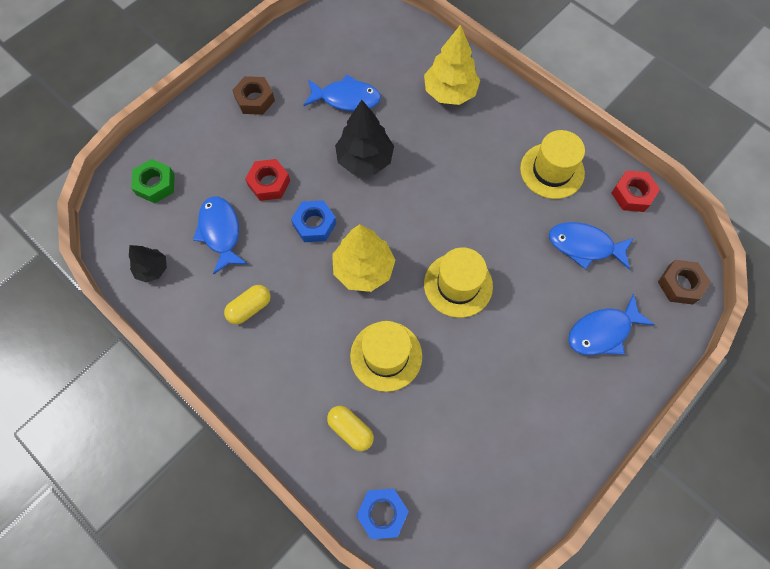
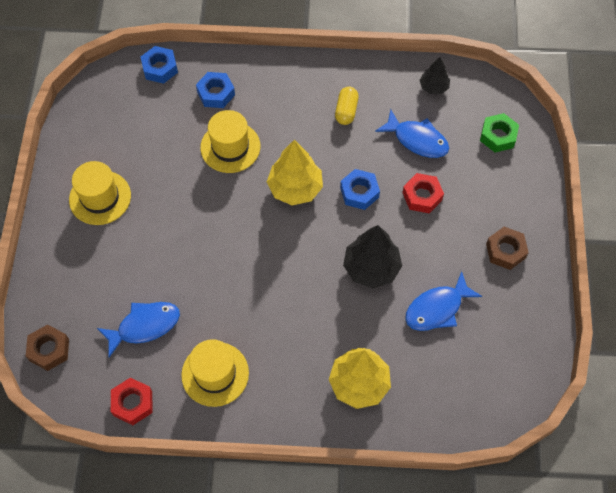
camera: 140 degrees right, 5 degrees down
(350, 429) = (216, 93): yellow capsule -> blue nut
(458, 285) = (219, 226): yellow hat -> yellow hat (100, 197)
(602, 332) = (89, 269): blue fish -> none

